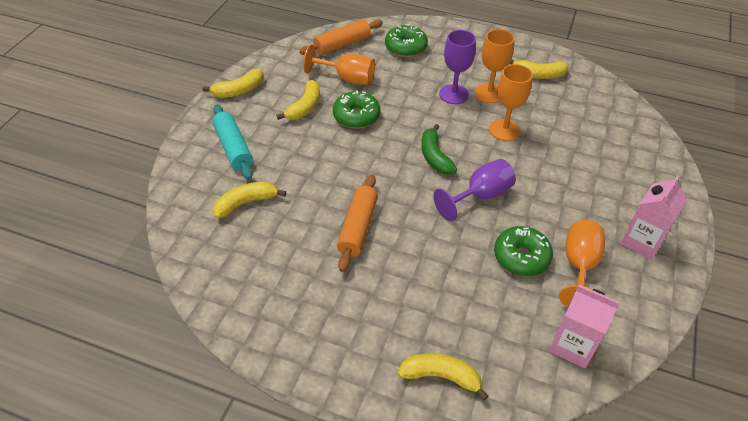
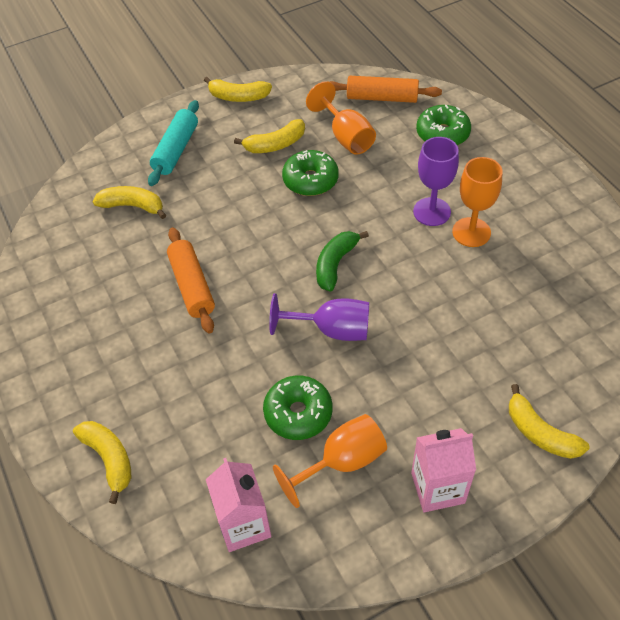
camera: 45 degrees right, 5 degrees up
(357, 228) = (192, 286): orange rolling pin -> orange rolling pin turned 75 degrees counterclockwise
(504, 130) = (439, 280): orange goblet -> none
(538, 75) = (554, 243): yellow banana -> yellow banana (540, 433)

